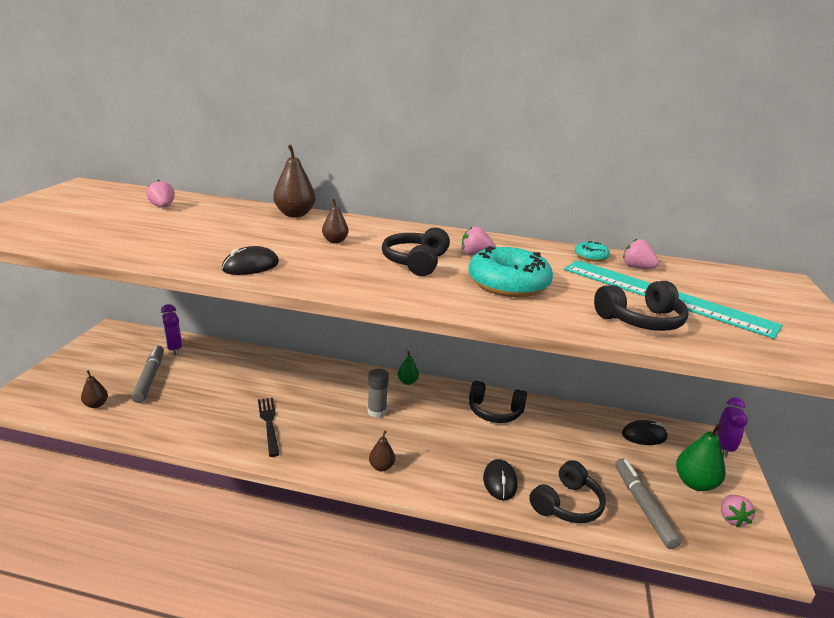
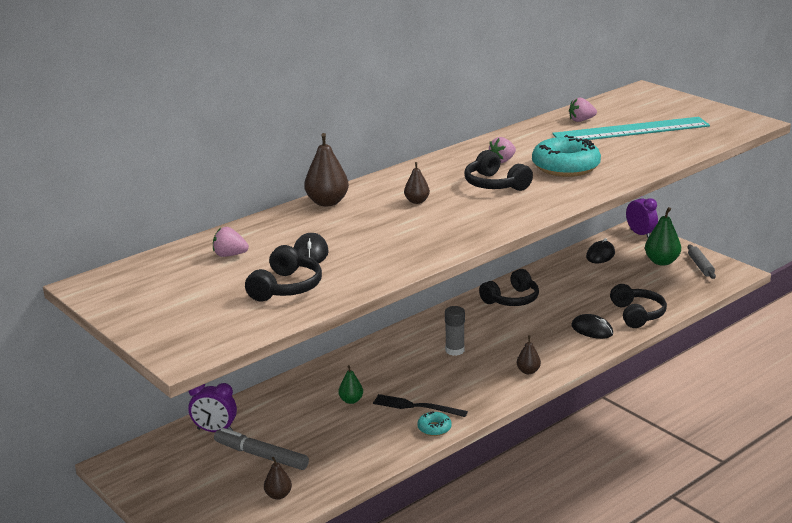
camera: 50 degrees left, 0 degrees up
(250, 266) = (438, 243): black mouse -> black mouse (310, 253)
(407, 382) = (427, 322): green pear -> green pear (351, 400)
(591, 257) = (548, 127): turquoise donut -> turquoise donut (434, 428)
(641, 320) = (656, 149): black headphones -> black headphones (286, 287)
(643, 506) = (664, 289): grey marker -> none
(731, 518) = (700, 266): pink strawberry -> grey rolling pin

